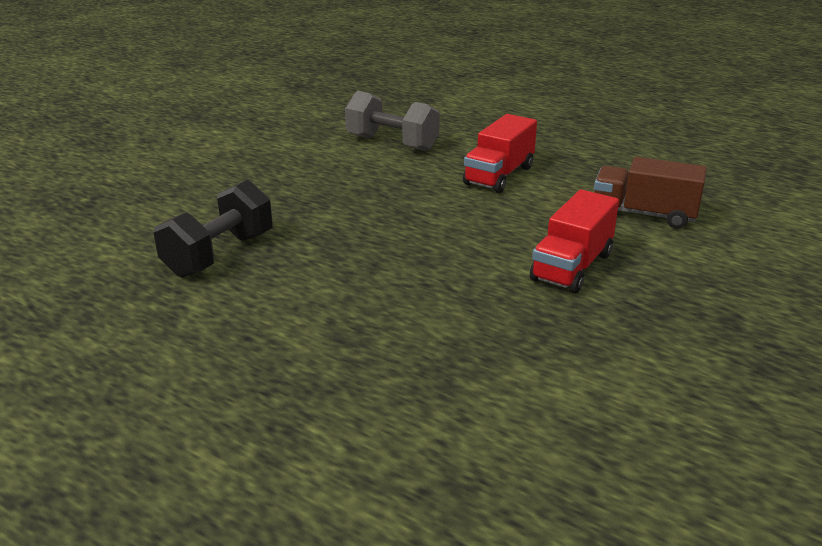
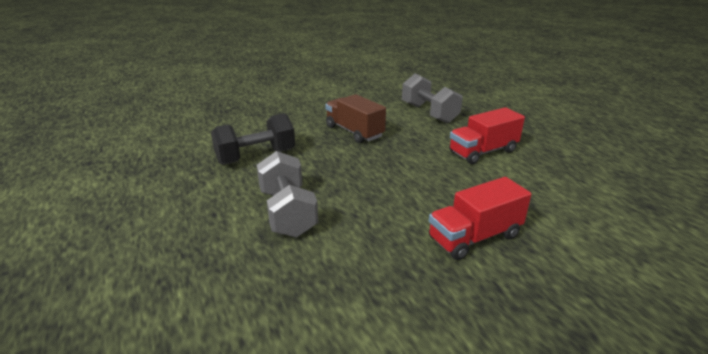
camera: 30 degrees right, 0 degrees up
(344, 306) = (288, 213): none -> grey dumbbell
(644, 214) = (577, 212): brown truck -> brown truck (354, 132)

